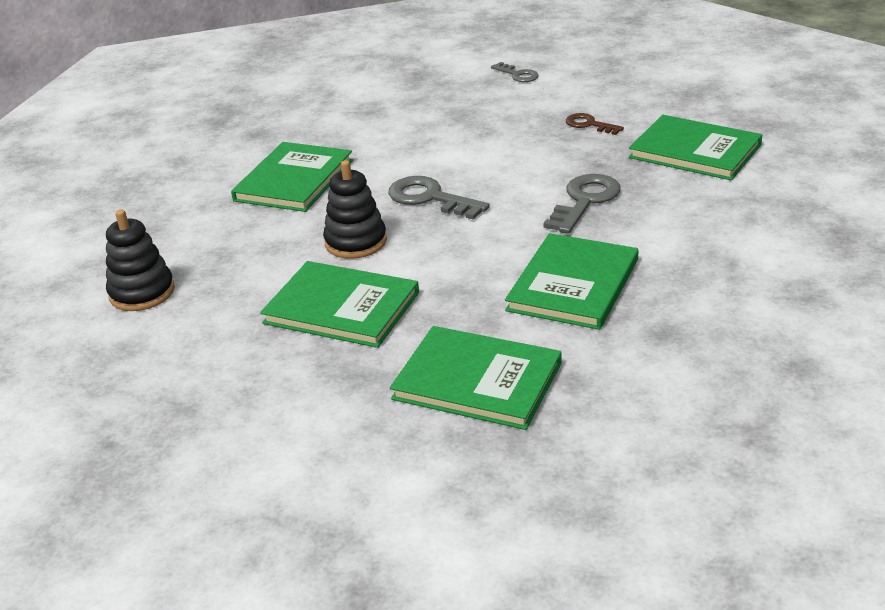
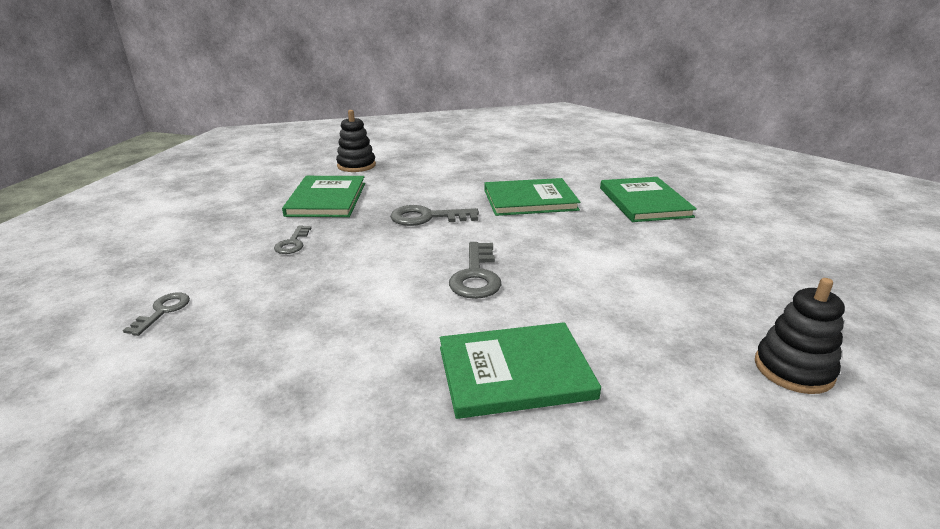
camera: 125 degrees left, 5 degrees down
(342, 308) = (653, 260): green book -> none
(356, 242) = (576, 286): black stacking toy -> black stacking toy (356, 165)
(589, 124) = (293, 243): brown key -> grey key

